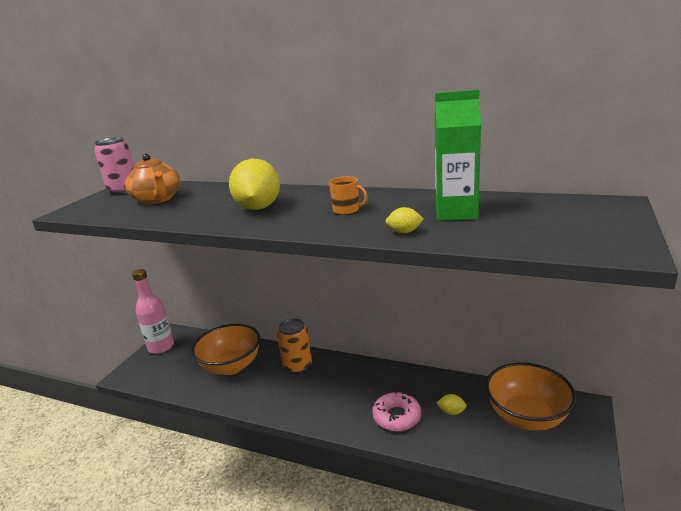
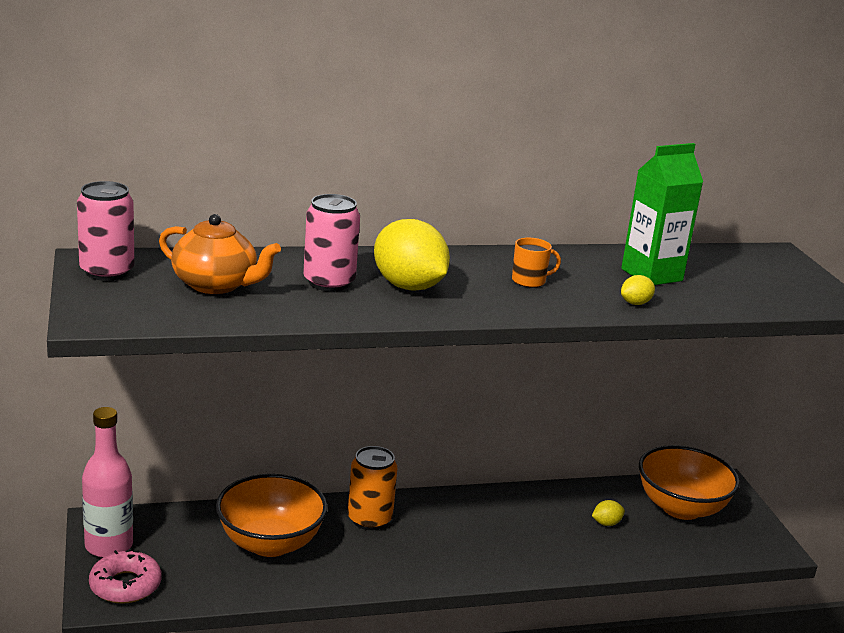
camera: 40 degrees left, 0 degrees up
(217, 202) = (329, 282): none -> pink can
(397, 417) = (554, 544): pink donut -> pink donut (125, 585)

